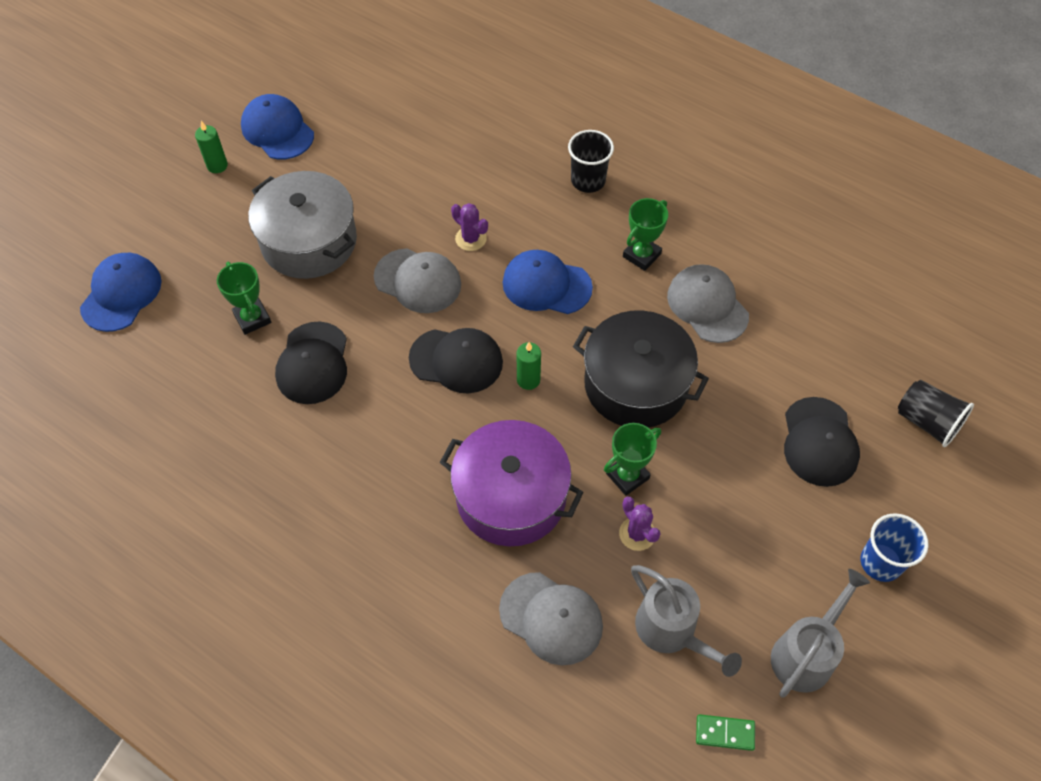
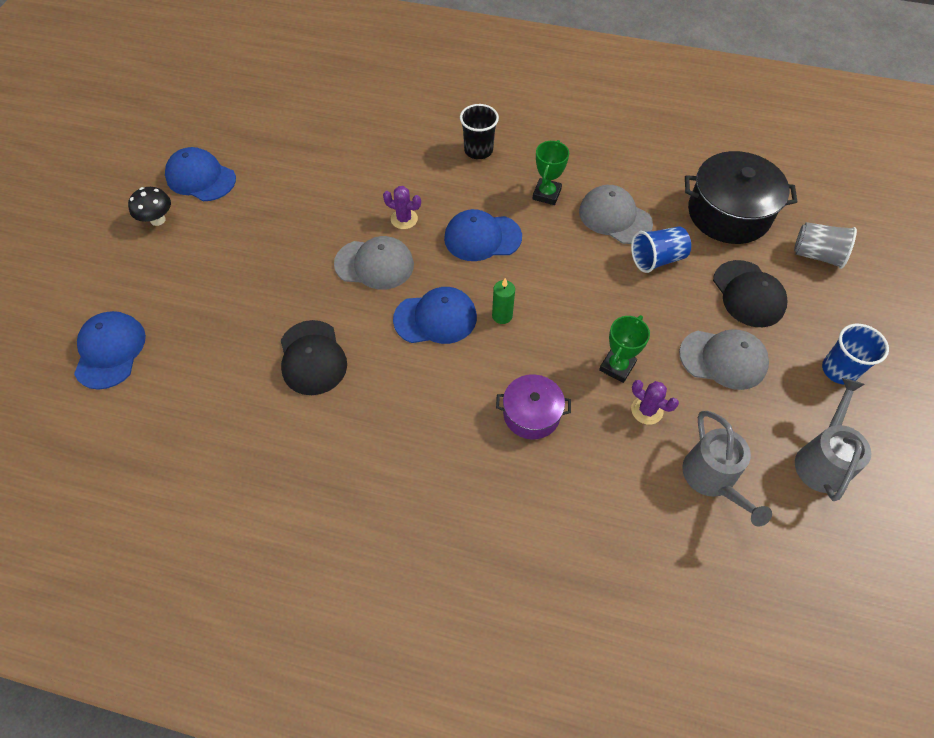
camera: 20 degrees left, 0 degrees up
(217, 165) = (158, 220): green candle -> black mushroom
(252, 318) = (242, 336): green trophy -> none
(309, 241) = (266, 259): grey pot -> none
(456, 360) = (435, 318): black cap -> blue cap
(511, 496) = (531, 414): purple pot -> purple pot, size x0.58
(551, 618) = (611, 504): grey cap -> grey cap (723, 359)
(636, 384) = (589, 293): black pot -> black pot (728, 213)
(672, 631) = (712, 480): grey watering can -> grey watering can turned 45 degrees clockwise
(725, 733) = (794, 548): green domino -> none
(732, 369) = (657, 259): none -> blue cup
(927, 422) = (817, 255): black cup -> grey cup

